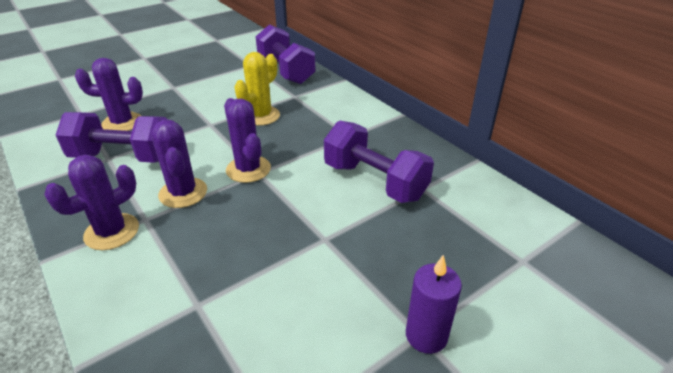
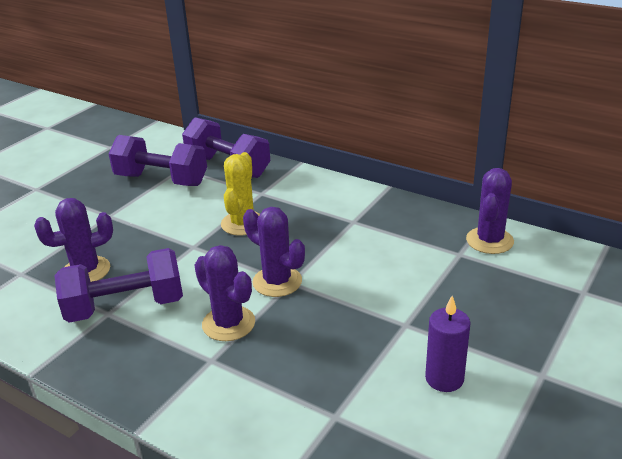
camera: 20 degrees left, 5 degrees down
(112, 232) = (187, 382): purple cactus -> purple cactus (489, 241)
(374, 181) = (411, 259): purple dumbbell -> purple dumbbell (161, 180)
(426, 335) = (548, 374): purple candle -> purple candle (444, 378)

